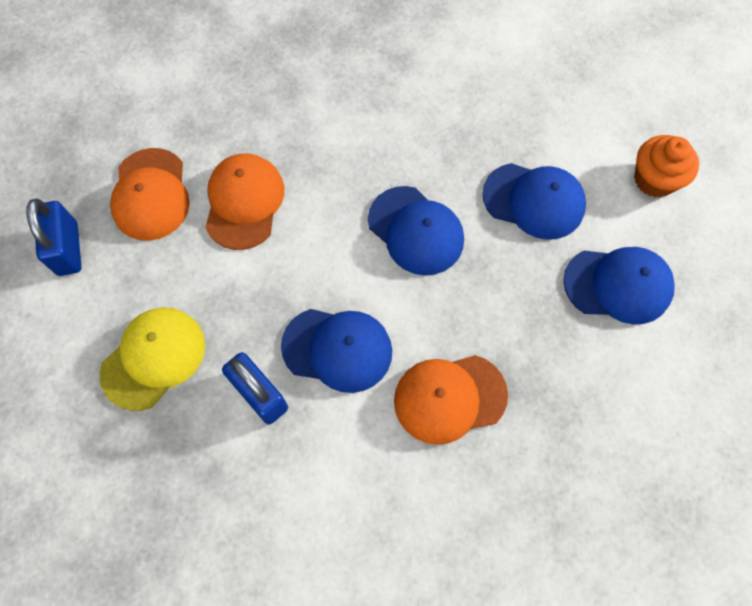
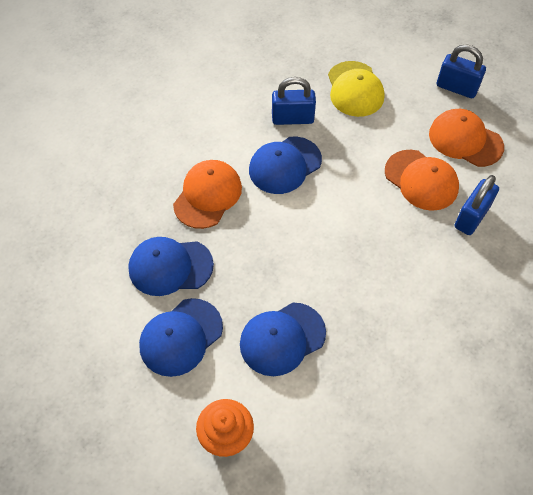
camera: 130 degrees right, 10 degrees down
(256, 133) = (471, 217): none -> blue padlock
(416, 230) = (322, 253): blue cap -> blue cap (170, 267)

